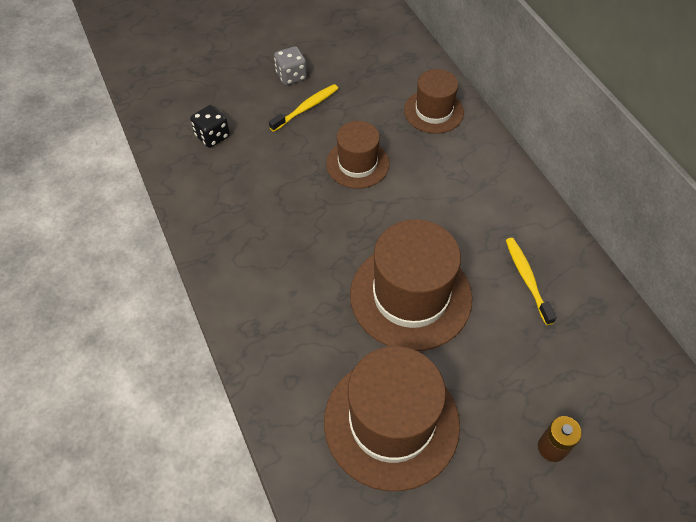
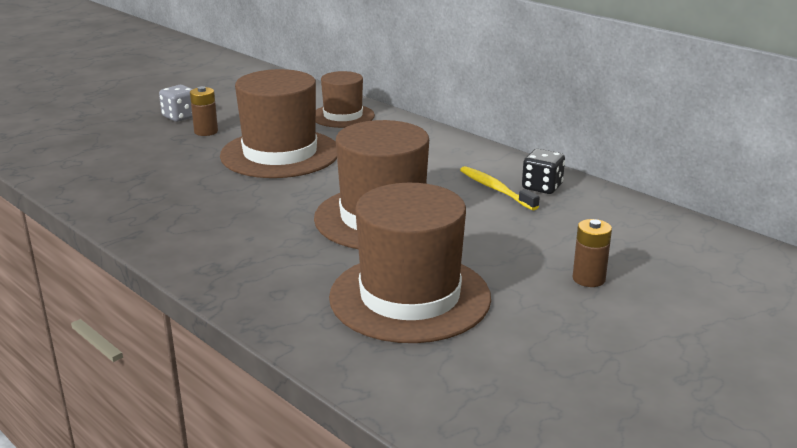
camera: 20 degrees left, 30 degrees down
(212, 136) = (106, 161): black dice -> black dice (542, 187)
(306, 108) = (206, 132): yellow toothbrush -> brown battery
(357, 164) = (280, 154): brown hat -> brown hat, size x1.70

